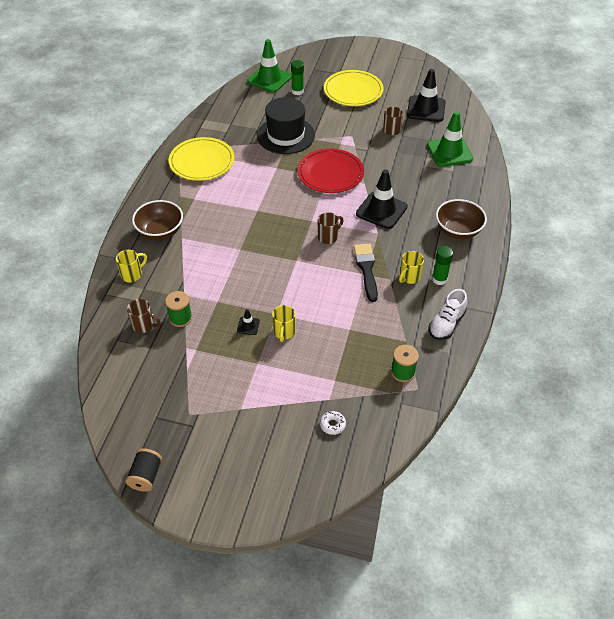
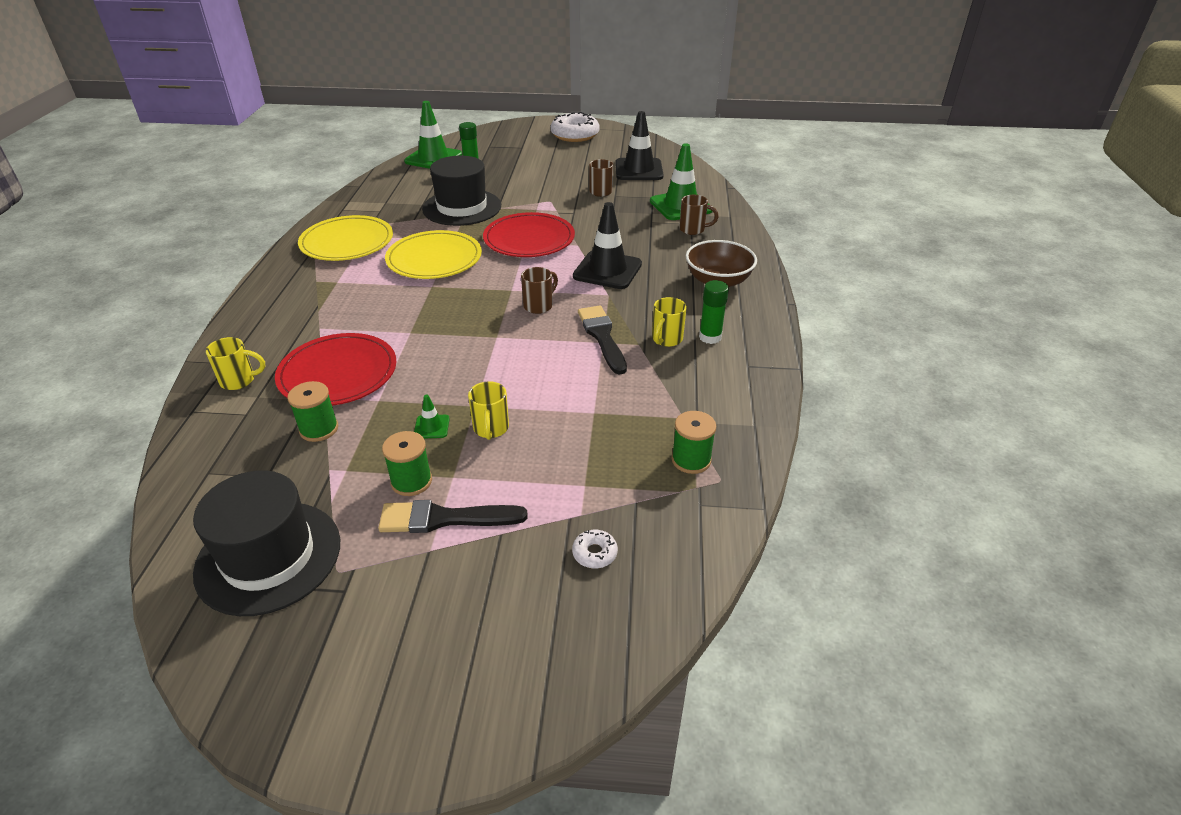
camera: 10 degrees left, 10 degrees down
(132, 274) = (239, 380): yellow mug -> yellow mug turned 45 degrees clockwise
(144, 325) = (256, 446): brown mug -> brown mug (693, 229)
(146, 476) = (253, 696): black spool -> none
(152, 399) = (268, 557): none -> black hat
(160, 231) = (286, 324): brown bowl -> none
(193, 277) = (338, 373): none -> red plate
(233, 363) = (411, 481): none -> green spool
(248, 326) = (431, 427): black traffic cone -> green traffic cone
(250, 390) = (444, 518): none -> black brush
(353, 91) = (543, 161): yellow plate -> yellow plate (434, 259)
(383, 63) = (575, 135): none -> white donut
(446, 324) = (737, 389): white shoe -> none

